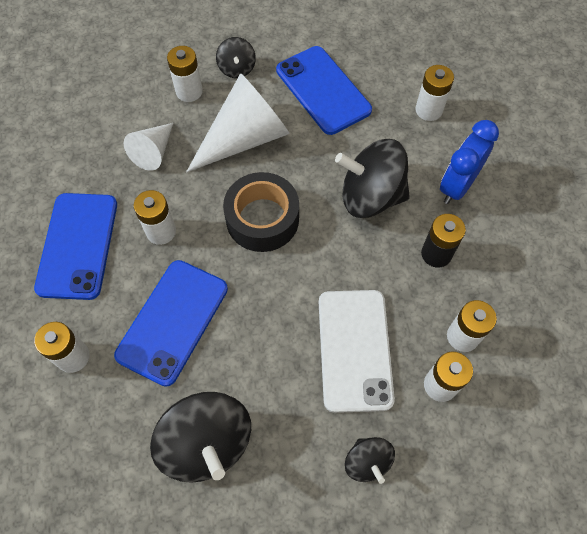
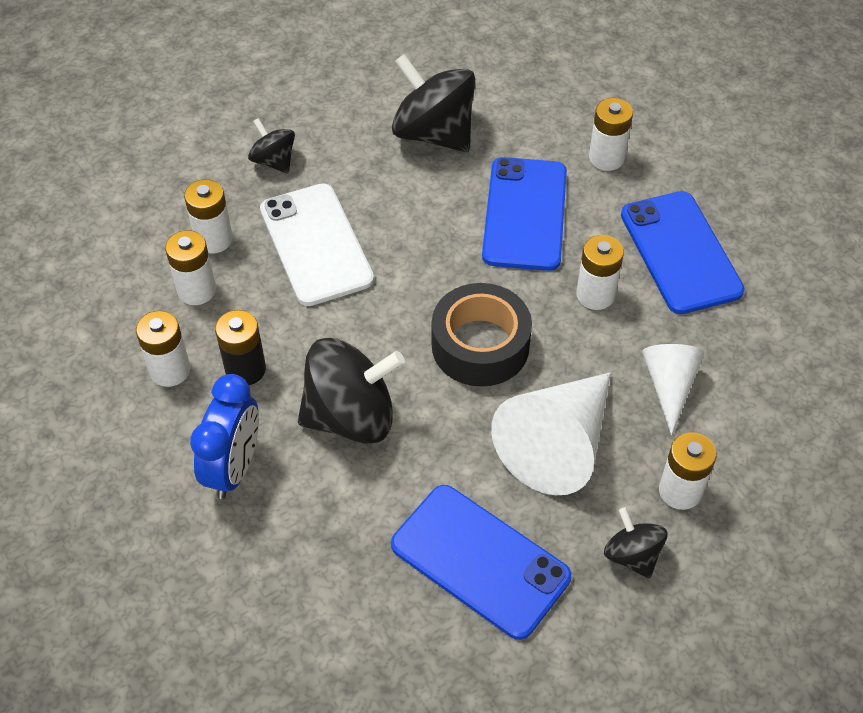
camera: 160 degrees right, 10 degrees down
(428, 110) = (302, 579): white battery -> white battery (170, 370)

